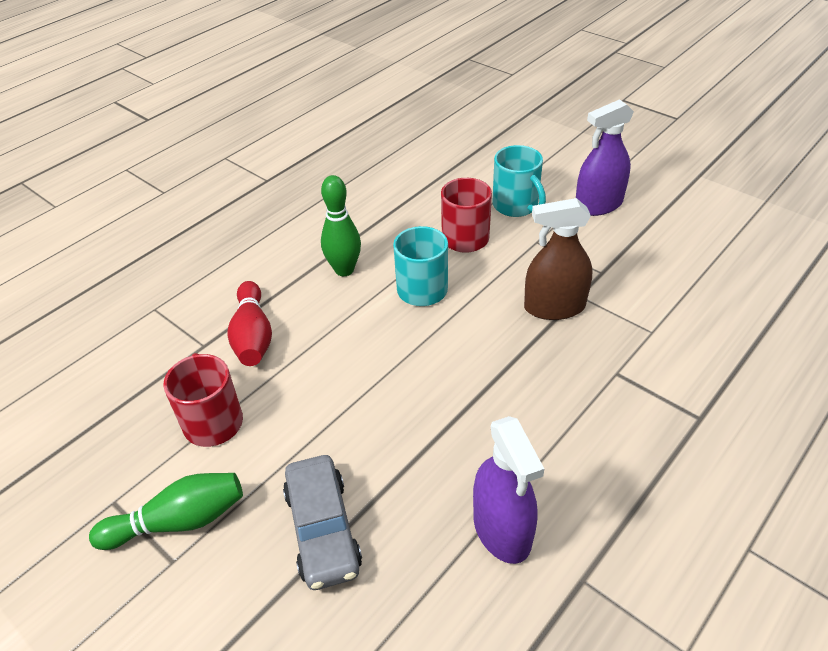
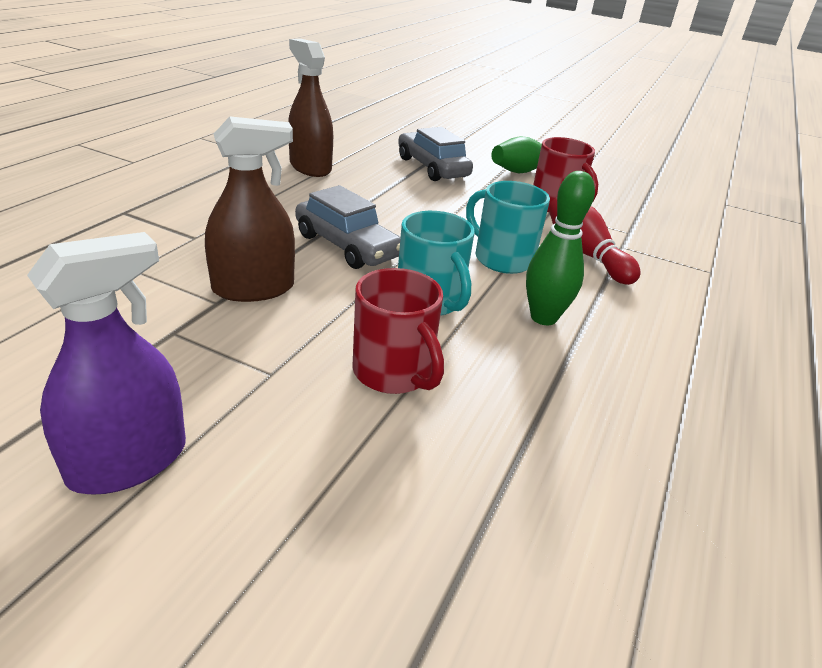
camera: 160 degrees right, 10 degrees down
(475, 355) = (347, 246): none -> grey car
(502, 530) = (310, 167): purple spray bottle -> brown spray bottle
(516, 206) = (308, 444): turquoise mug -> turquoise mug (501, 259)

